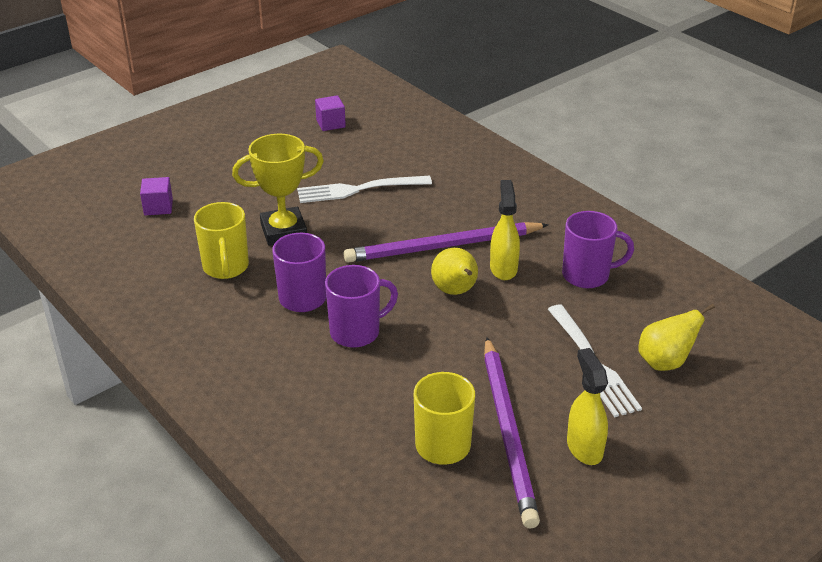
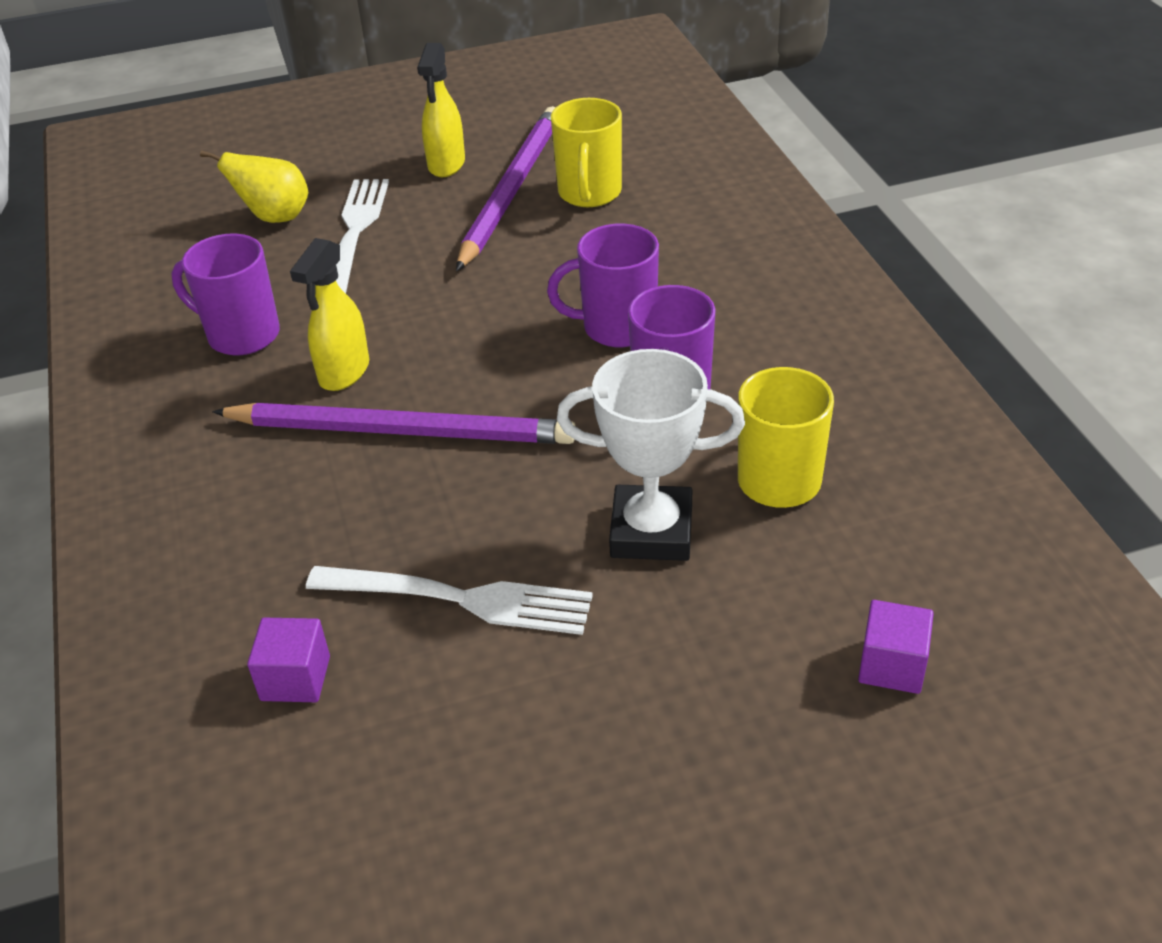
camera: 155 degrees left, 5 degrees up
(283, 231) = (651, 531): yellow trophy -> white trophy
(330, 123) = (395, 857): purple cube -> purple cube (295, 678)
(455, 291) = (442, 353): yellow pear -> none

